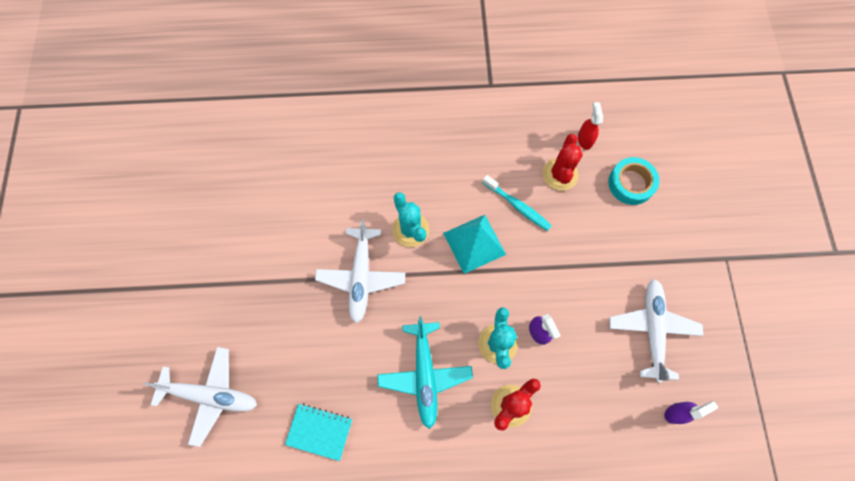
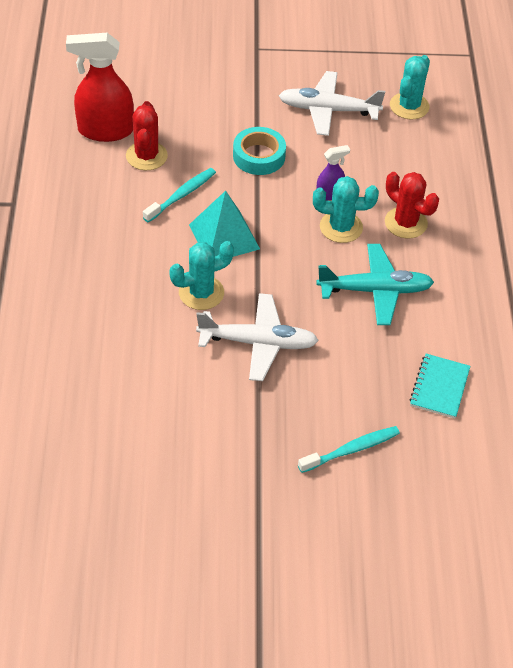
camera: 90 degrees left, 20 degrees down
(210, 395) = (402, 498): white plane -> none
(256, 354) = (351, 450): none -> turquoise toothbrush
(560, 174) = (146, 156): red cactus -> red cactus turned 75 degrees clockwise
(585, 139) = (105, 130): red spray bottle -> red spray bottle, size x2.02
(631, 183) = (165, 102): turquoise tape -> turquoise tape (259, 156)
(676, 413) = (409, 106): purple spray bottle -> turquoise cactus

